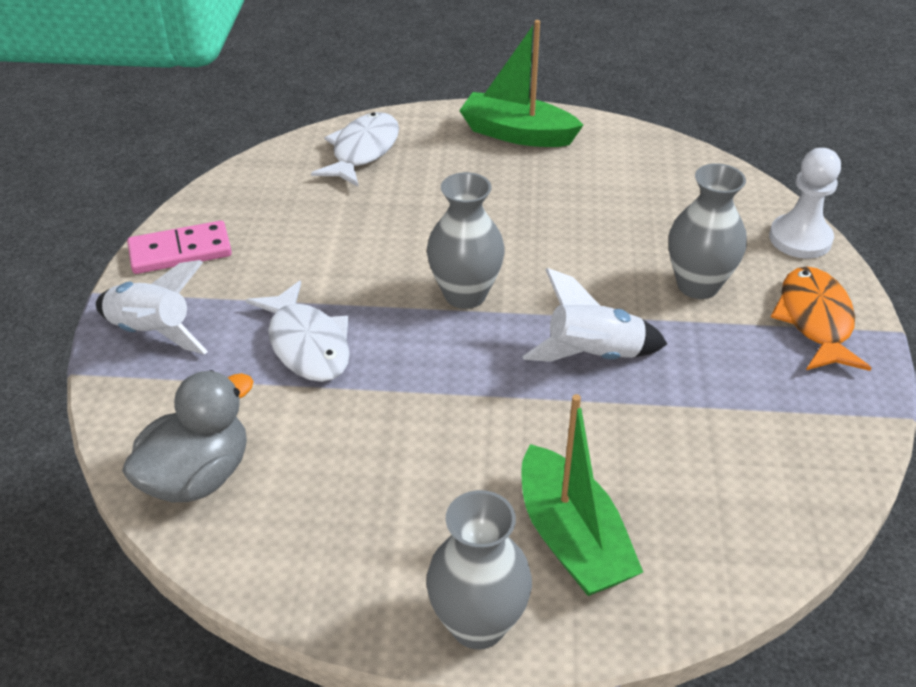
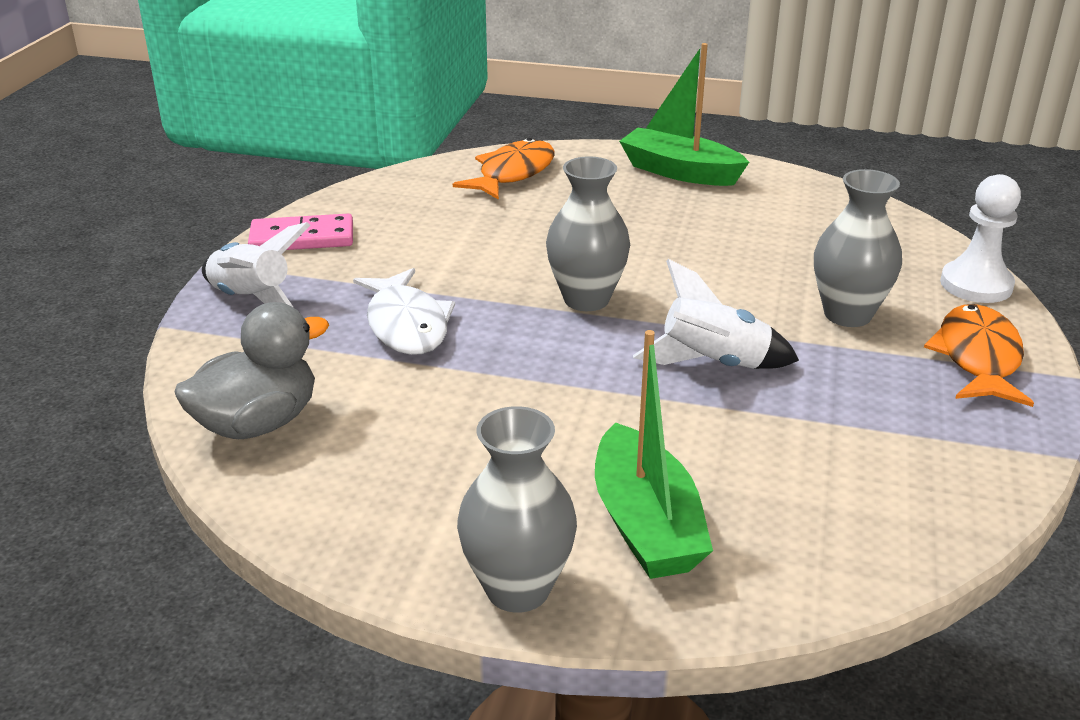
camera: 10 degrees right, 10 degrees down
(362, 151) = (512, 173): white fish -> orange fish

